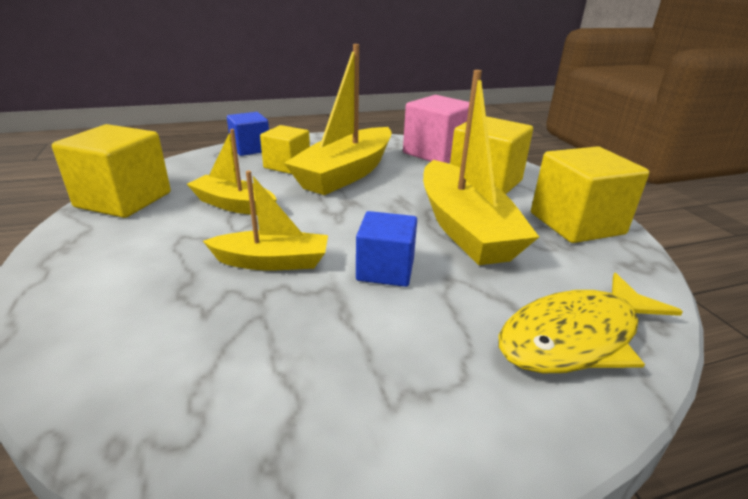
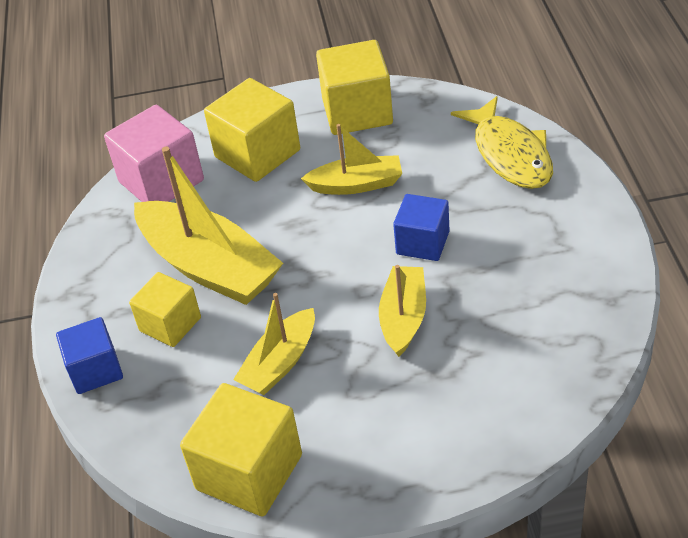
camera: 75 degrees left, 15 degrees up
(464, 228) = (356, 184): yellow boat -> yellow boat, size x0.57

